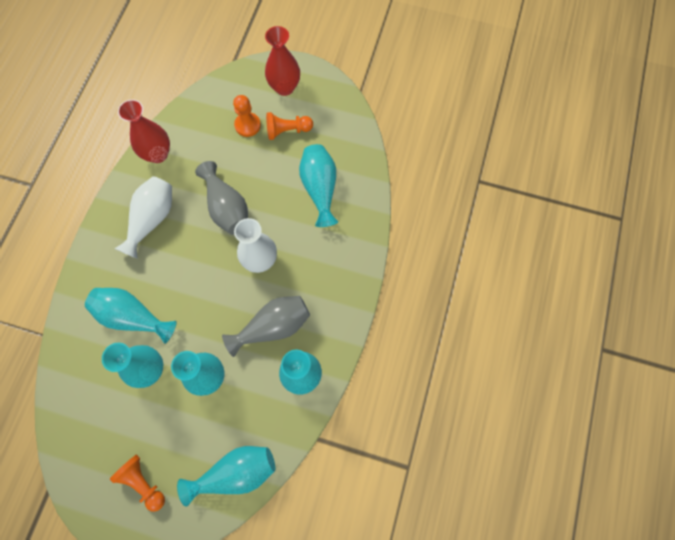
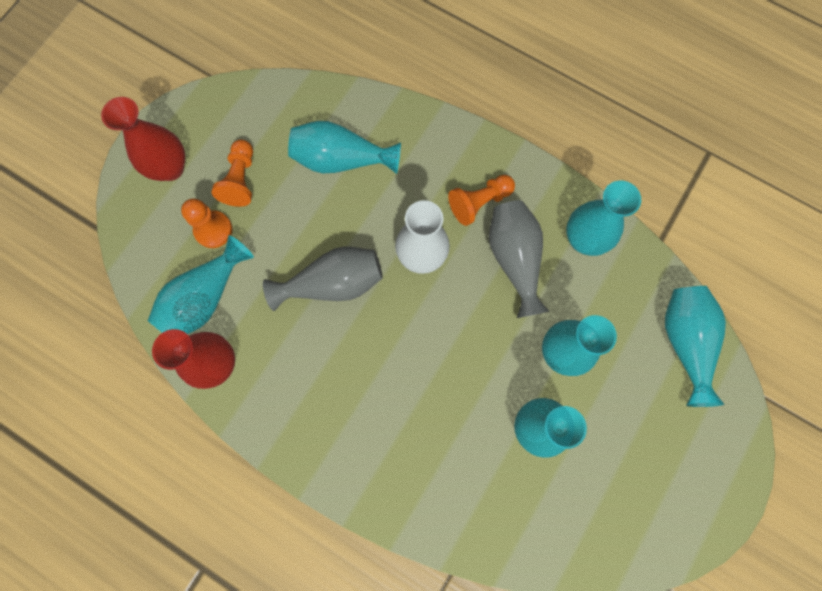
camera: 75 degrees left, 5 degrees up
(133, 317) = (457, 439): turquoise vase -> turquoise vase (205, 298)
(143, 482) = (677, 458): orange pawn -> orange pawn (479, 202)
(152, 219) = (319, 389): white vase -> none

